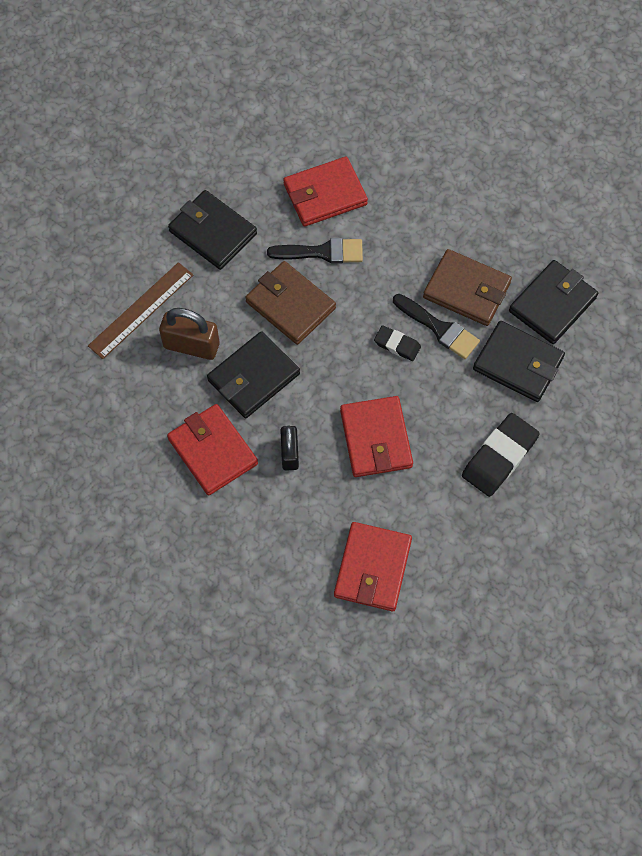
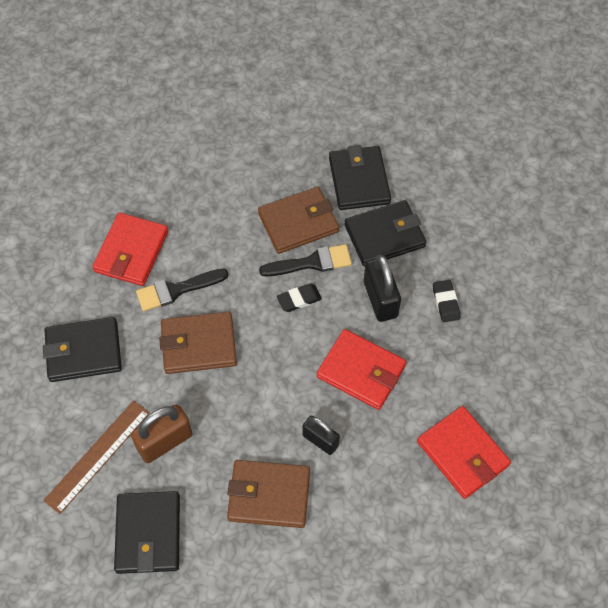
camera: 50 degrees left, 5 degrees down
(141, 310) = (97, 456): brown ruler -> brown ruler turned 45 degrees clockwise
(212, 451) = (269, 495): red wallet -> brown wallet
(253, 377) = (234, 417): black wallet -> black wallet (148, 534)
(322, 252) = (176, 290): black brush -> black brush turned 150 degrees counterclockwise
(454, 405) = (380, 299): none -> black padlock
(499, 457) = (446, 302): black eraser -> black eraser, size x0.56

